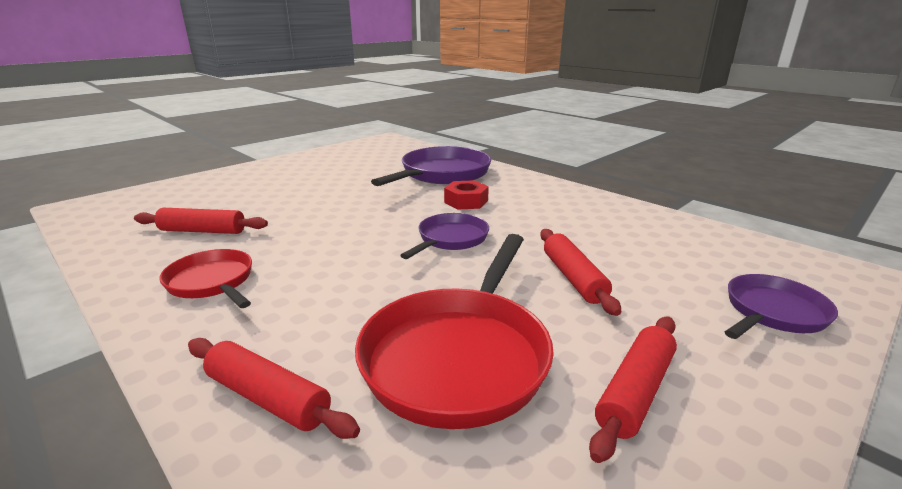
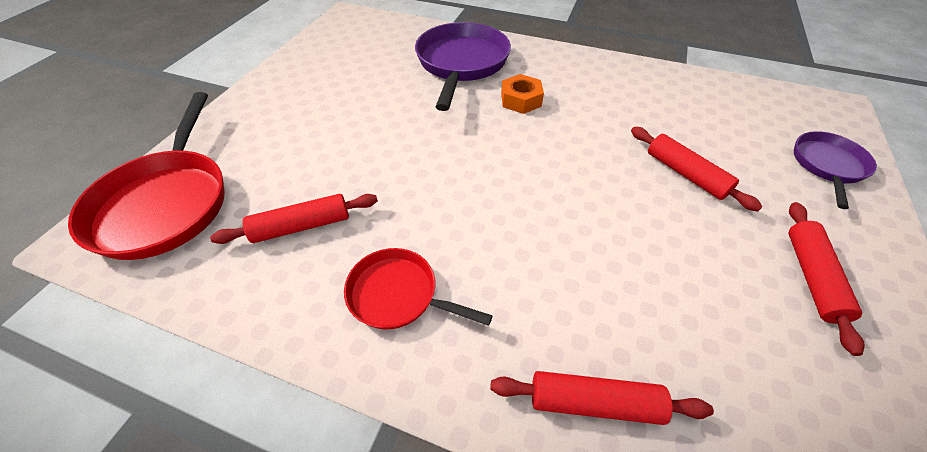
camera: 25 degrees left, 25 degrees up
(450, 239) = (555, 157): purple pan -> none
(459, 355) = (683, 292): red pan -> red pan (166, 203)
(466, 201) = (521, 100): red nut -> orange nut

